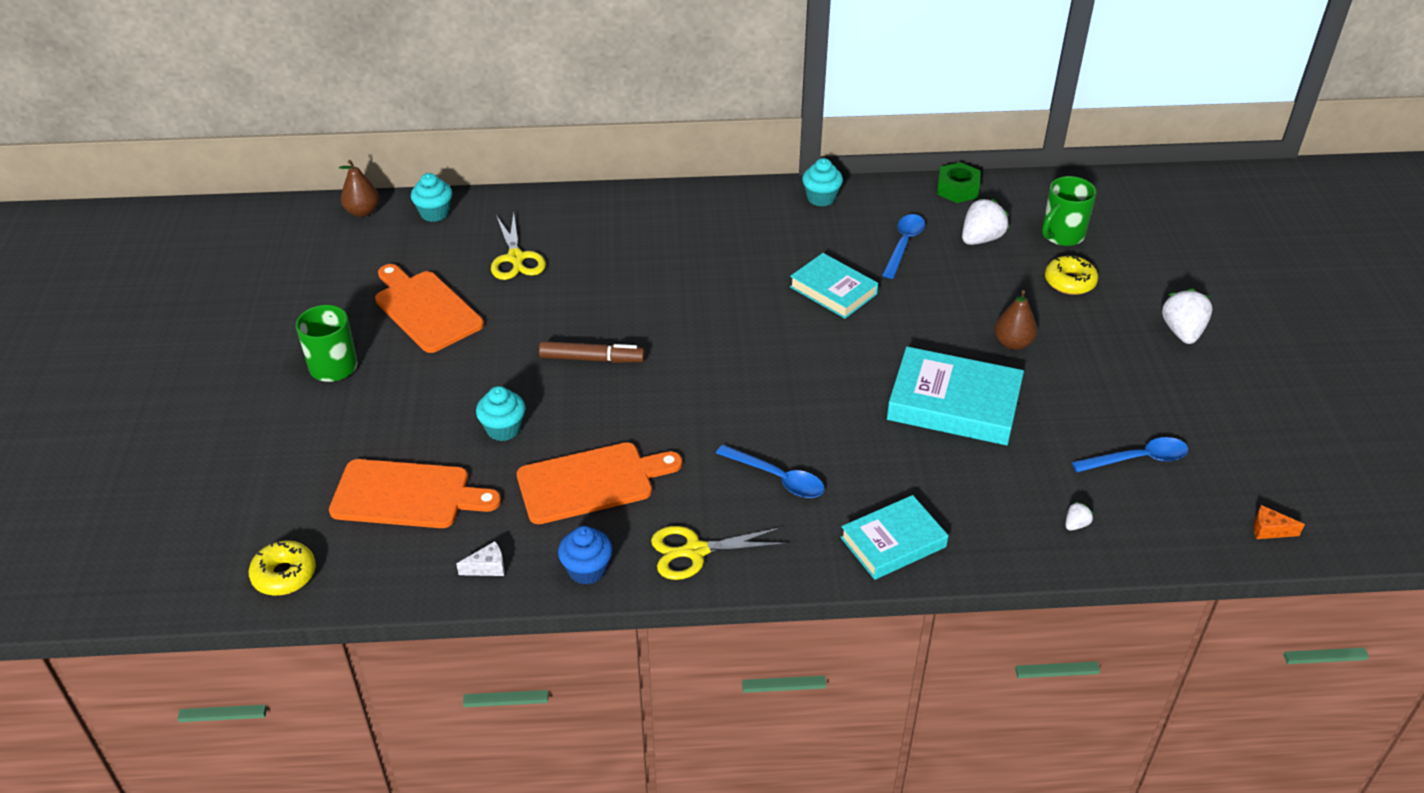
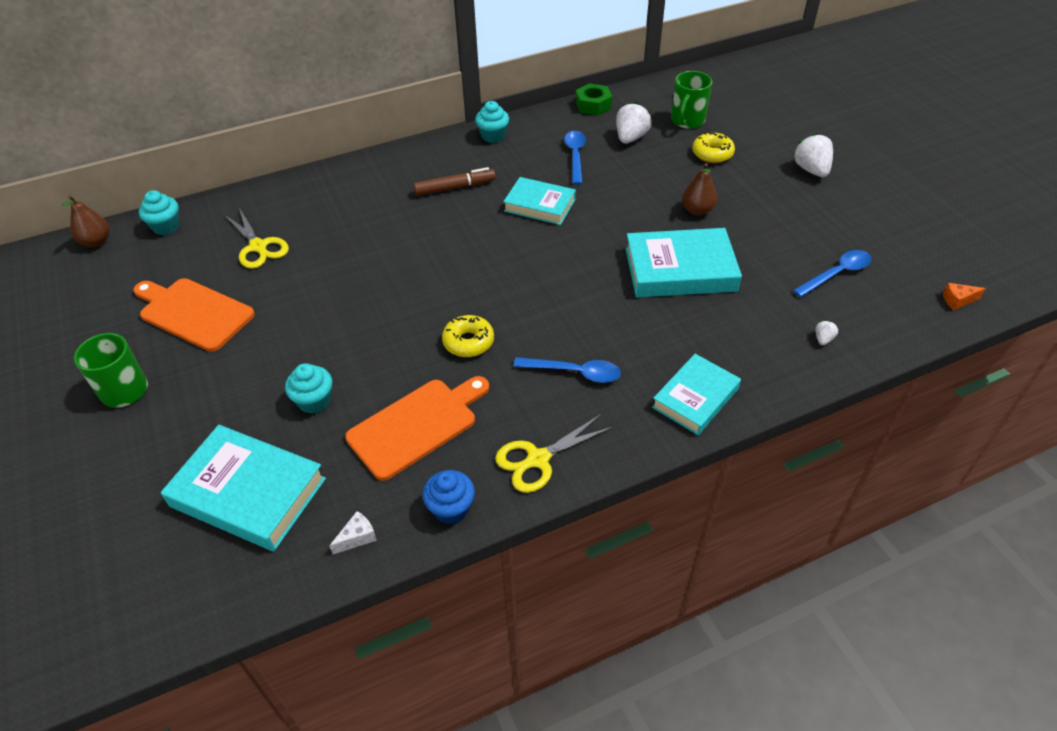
camera: 20 degrees left, 5 degrees up
(284, 575) = (155, 614): yellow donut -> yellow donut (468, 342)
(407, 495) = (248, 492): orange cutting board -> turquoise book
(592, 359) = (366, 315): brown marker -> brown marker (455, 187)

